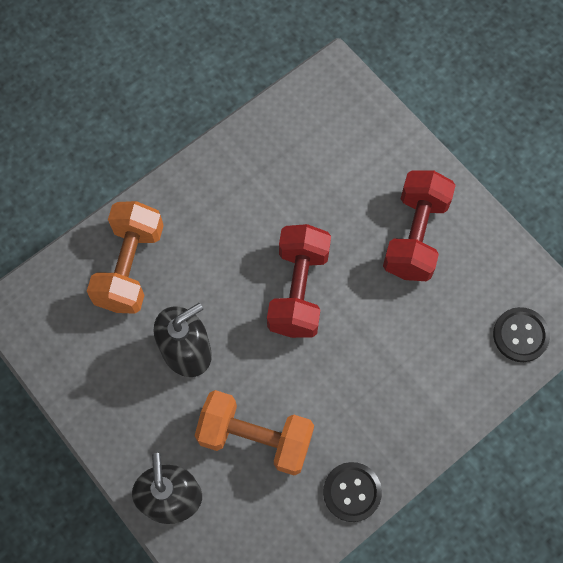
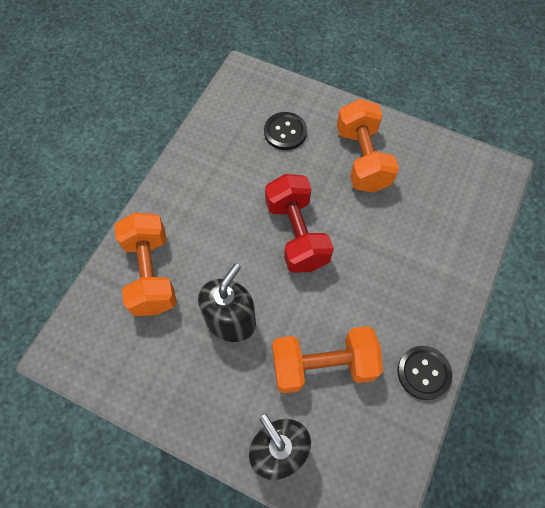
camera: 25 degrees left, 5 degrees down
(415, 236) = (362, 159): red dumbbell -> orange dumbbell
(520, 335) = (477, 196): black button -> black button (285, 132)

